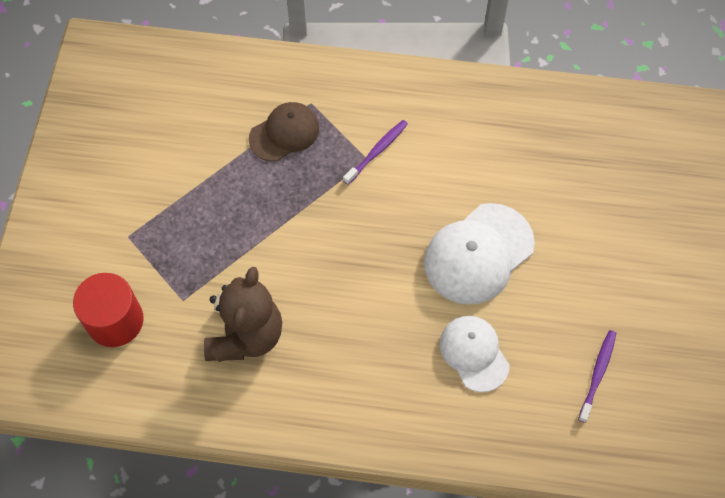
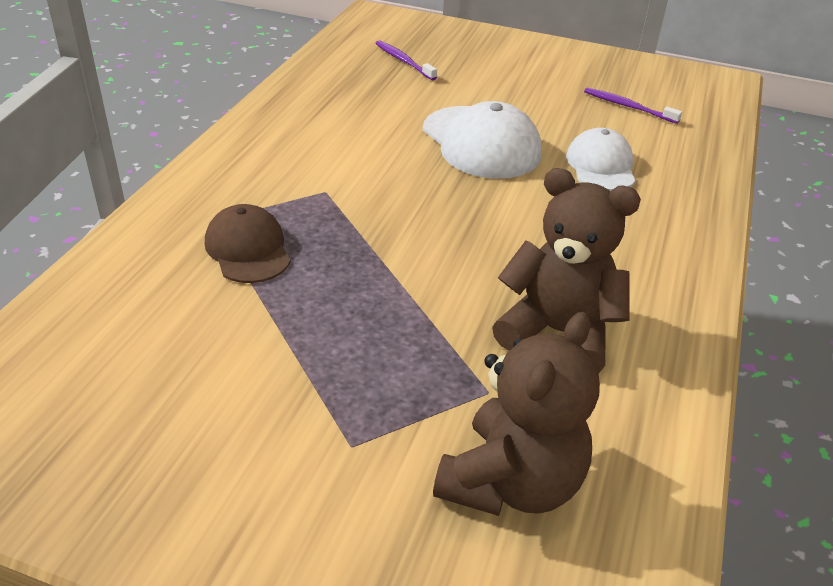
camera: 80 degrees left, 25 degrees down
(115, 321) = (511, 483): red cylinder -> brown teddy bear
(377, 151) = (318, 182): purple toothbrush -> purple toothbrush (403, 61)
(474, 353) = (601, 166): white cap -> white cap turned 105 degrees clockwise

